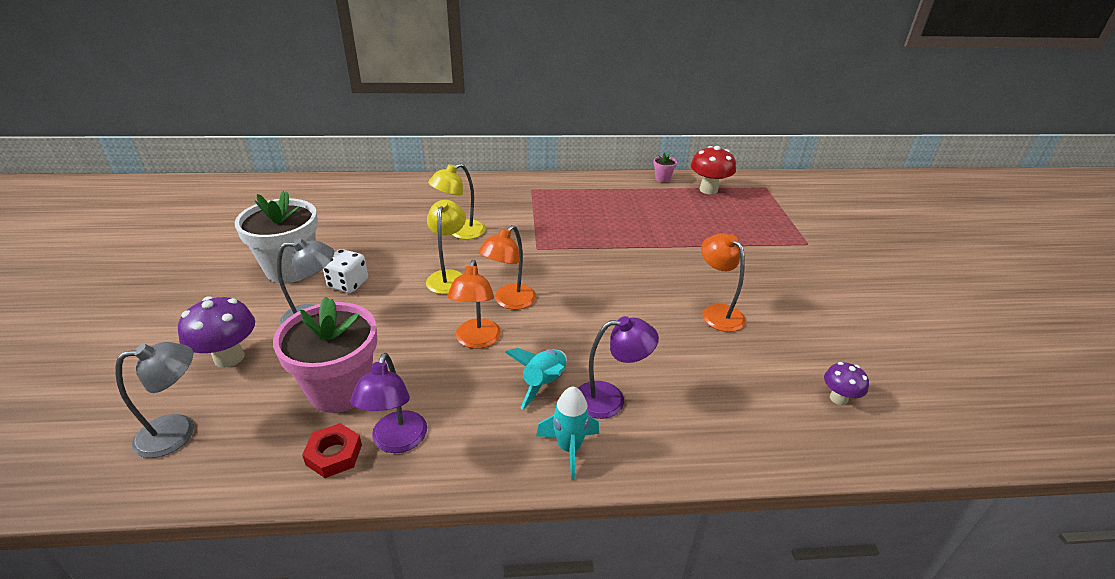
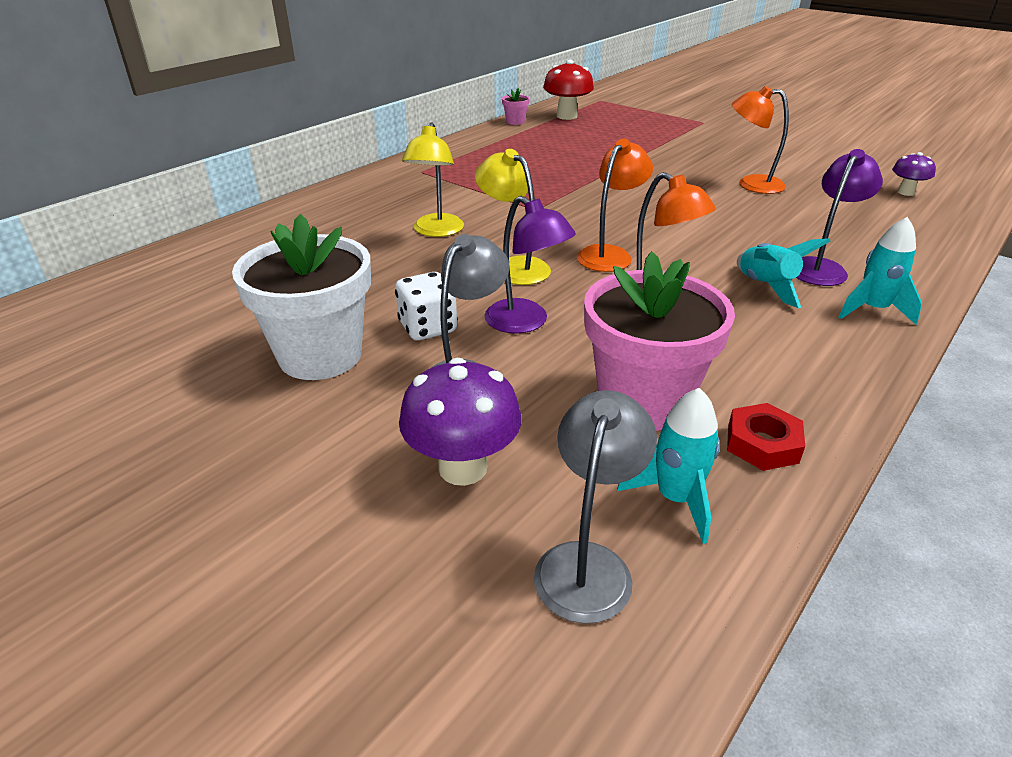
camera: 45 degrees left, 0 degrees up
(252, 440) = (675, 499): none -> turquoise rocket
(397, 442) = (778, 395): purple lamp -> purple lamp (526, 322)
(509, 301) = (609, 254): orange lamp -> orange lamp turned 135 degrees counterclockwise

